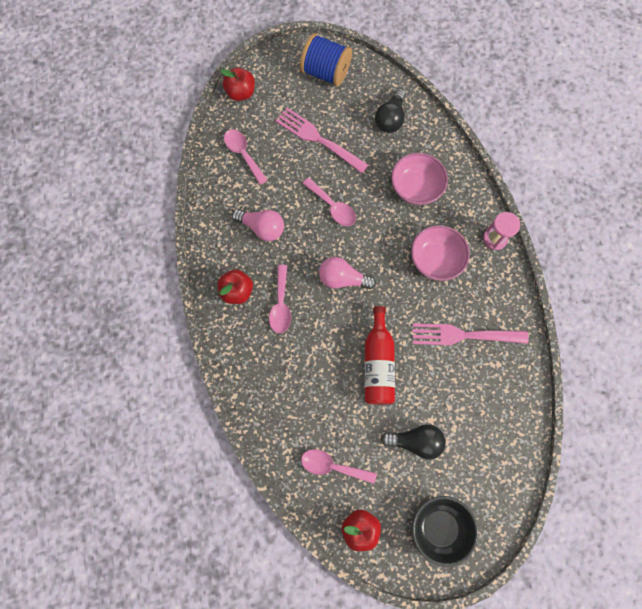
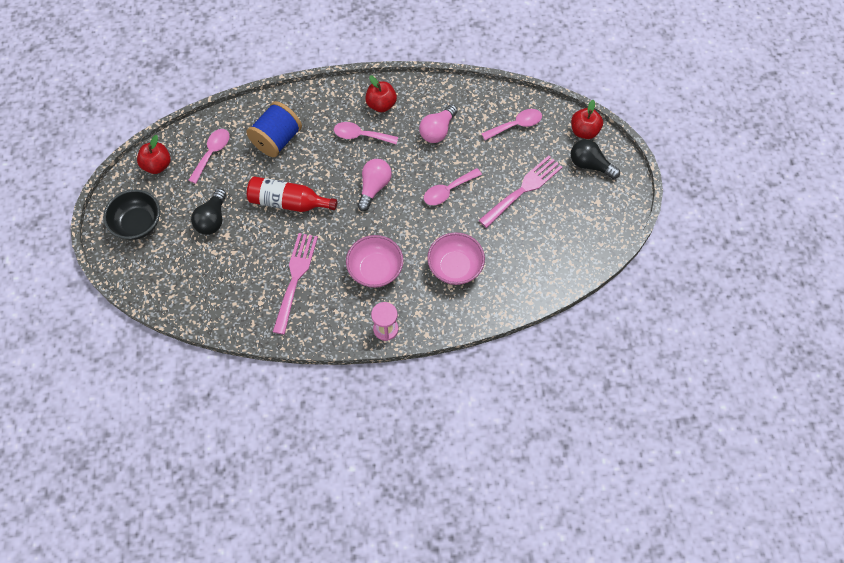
camera: 100 degrees right, 10 degrees down
(325, 72) = (600, 208): blue spool -> blue spool (277, 140)
(390, 119) = (537, 259): black light bulb -> black light bulb (590, 165)

